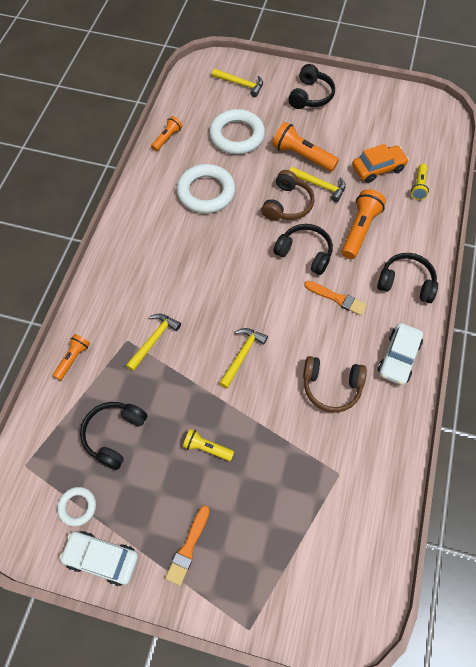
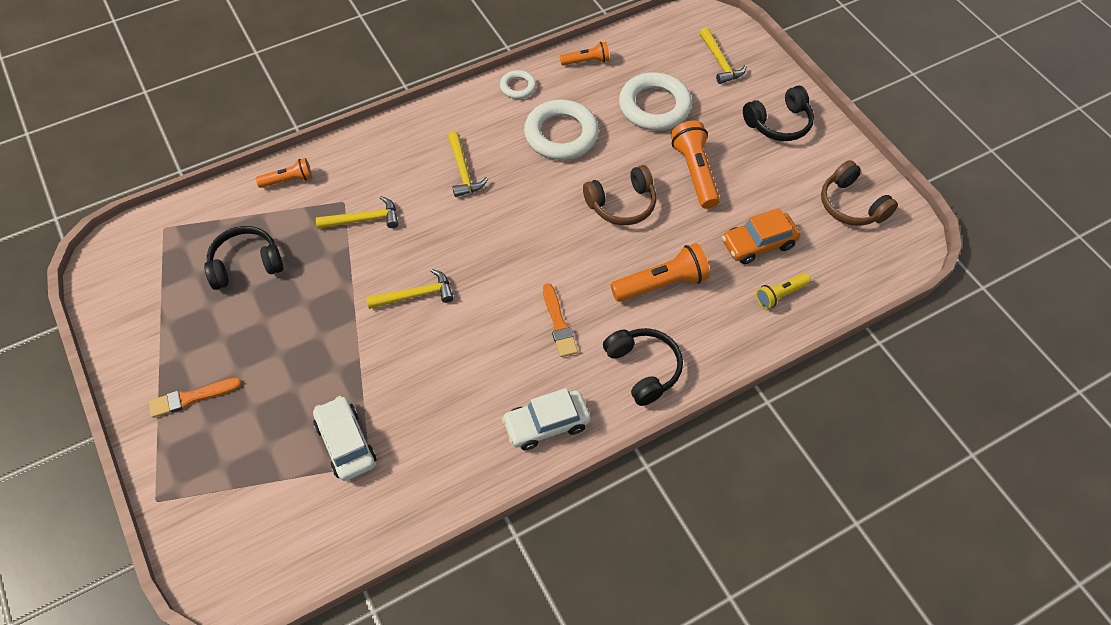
camera: 45 degrees right, 5 degrees down
(77, 507) = (159, 291): white ring -> white ring (518, 87)
(102, 558) = (129, 343): white car -> white car (346, 443)
(207, 448) = (297, 339): yellow flashlight -> none
(304, 253) = (581, 259): black headphones -> none
(320, 186) = (676, 213): yellow hammer -> yellow hammer (463, 171)
(331, 387) = (454, 390): brown headphones -> brown headphones (851, 205)
(378, 168) = (758, 244): orange car -> orange car turned 135 degrees clockwise

